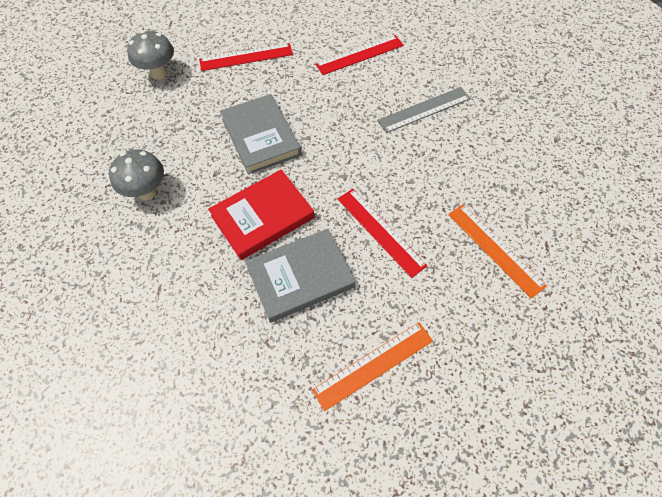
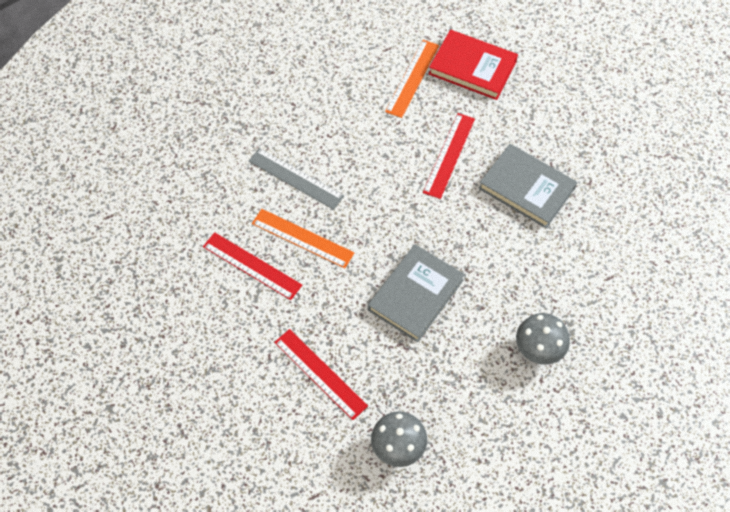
camera: 120 degrees left, 0 degrees up
(262, 217) = (495, 244): red book -> red book (472, 68)
(373, 365) = (555, 113): orange ruler -> orange ruler (302, 238)

